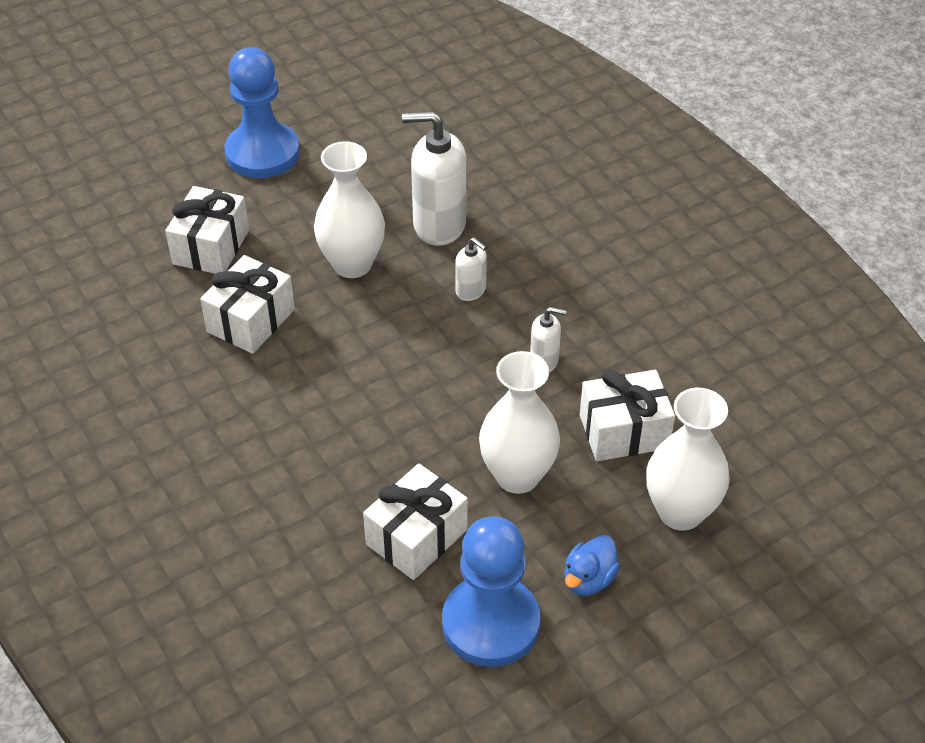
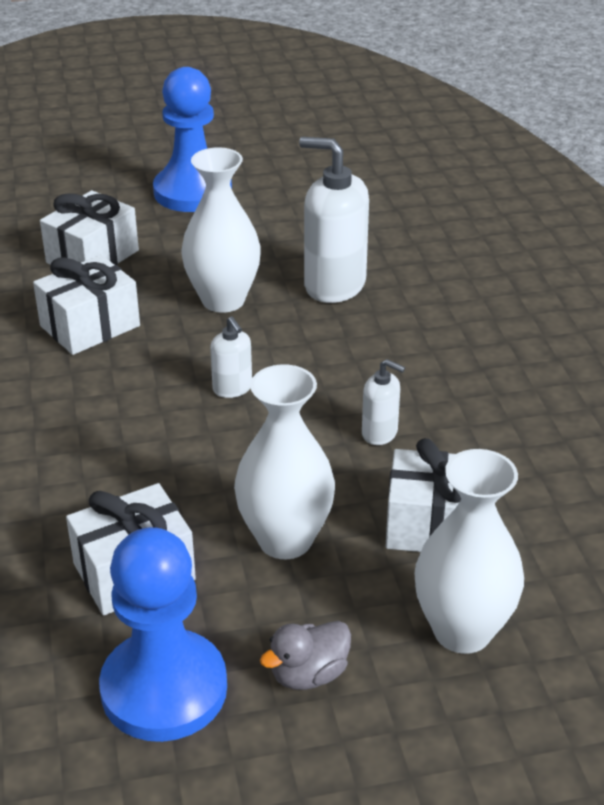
camera: 20 degrees right, 10 degrees down
(471, 291) = (334, 350): white soap dispenser -> white soap dispenser (232, 388)
(589, 579) = (309, 674): blue duck -> grey duck

